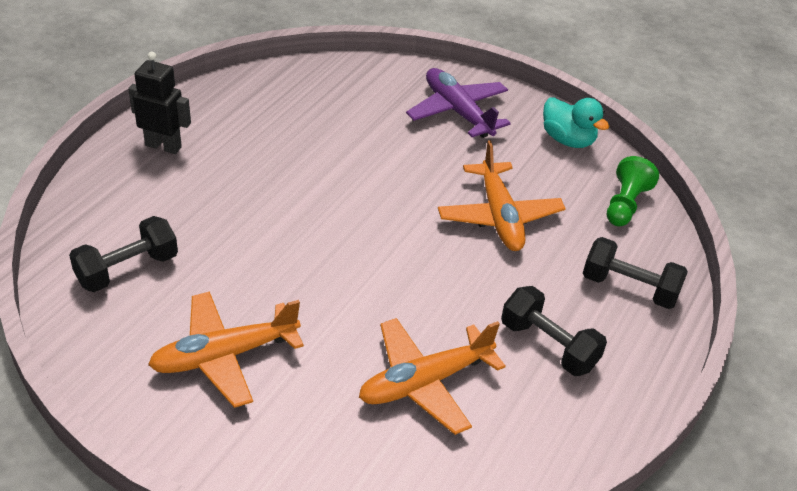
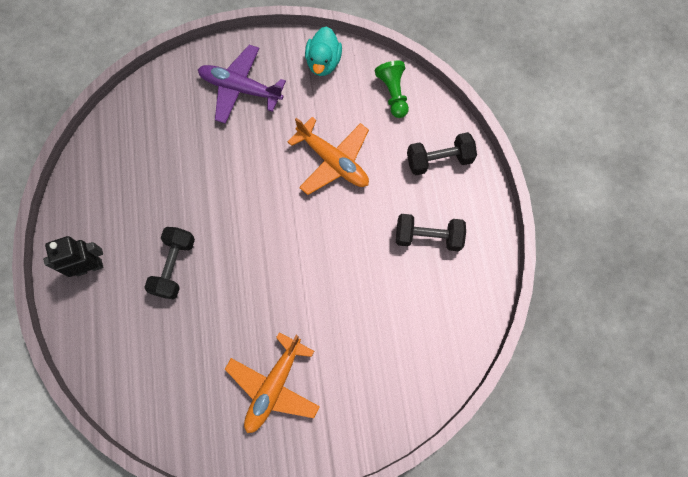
camera: 35 degrees left, 30 degrees up
(127, 270) = (165, 376): black dumbbell -> black dumbbell (174, 266)
(425, 382) = (387, 314): orange plane -> none
(568, 140) = (323, 62): turquoise duck -> turquoise duck turned 90 degrees clockwise

